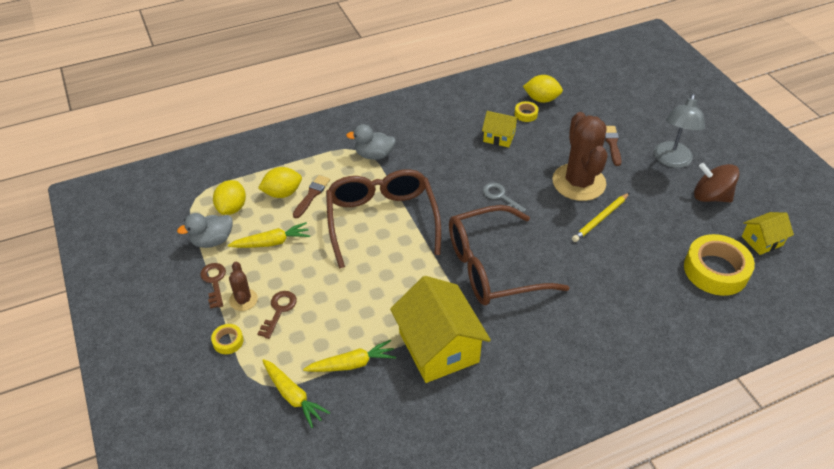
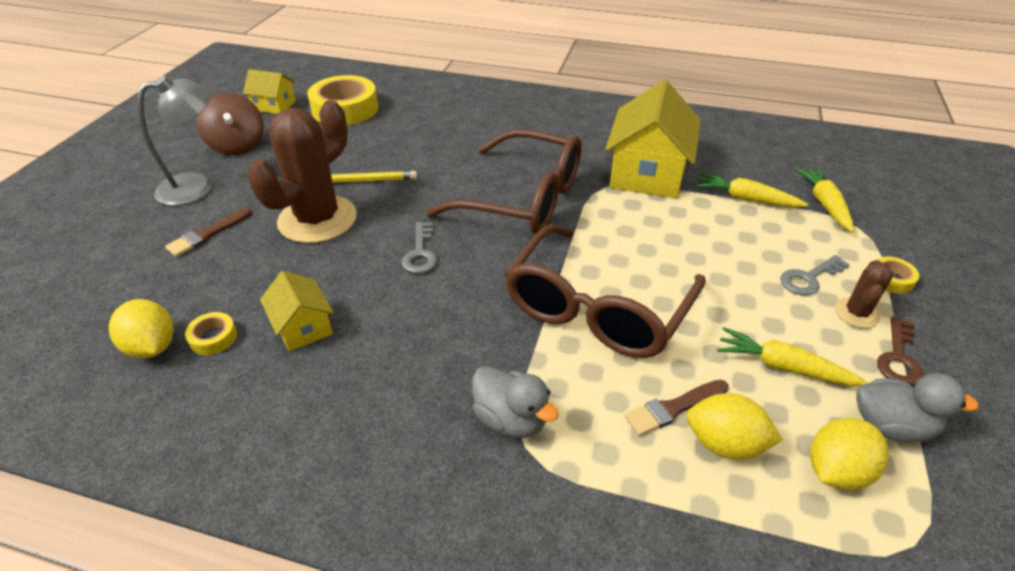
camera: 140 degrees left, 5 degrees down
(279, 311) = (809, 278): brown key -> grey key

